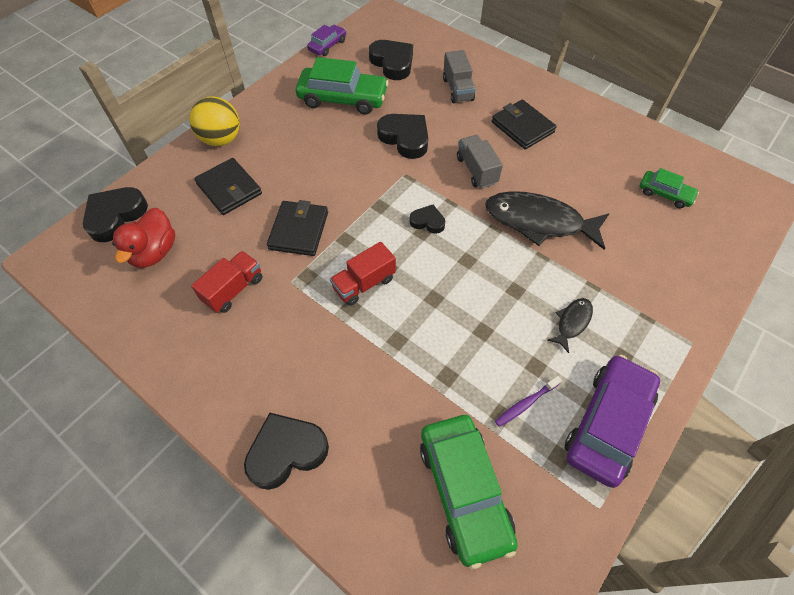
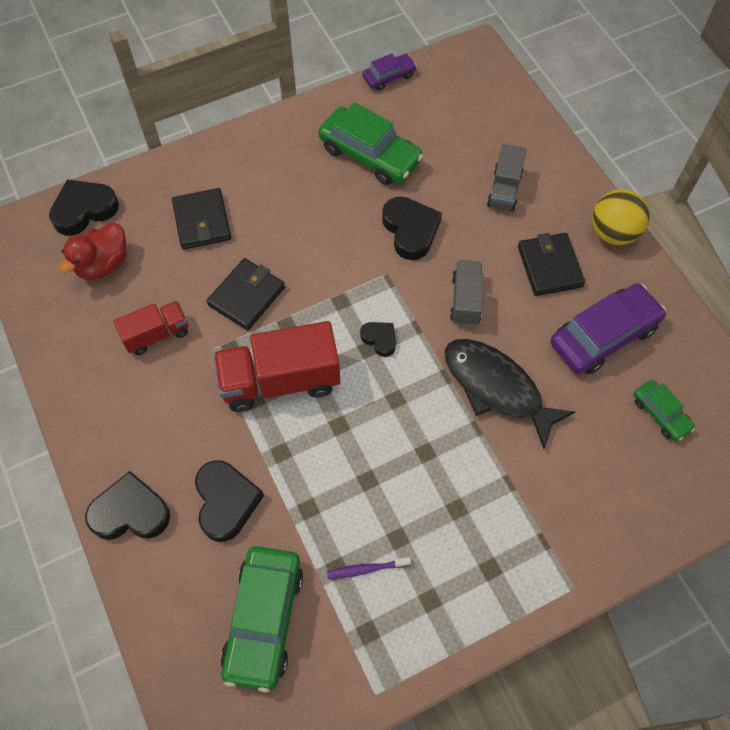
camera: 25 degrees right, 5 degrees up
(221, 139) = (220, 159): yellow ball -> yellow ball (613, 233)
(364, 283) = (280, 380): red truck -> red truck, size x1.75
(392, 63) = (449, 127): black heart -> black heart (226, 502)
(572, 322) = (462, 511): black fish -> none
(607, 424) = (432, 624): purple car -> purple car (603, 335)

